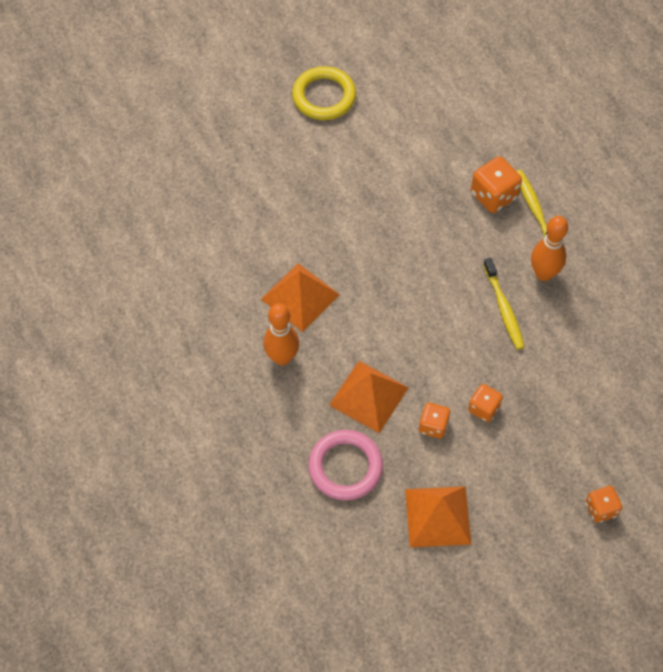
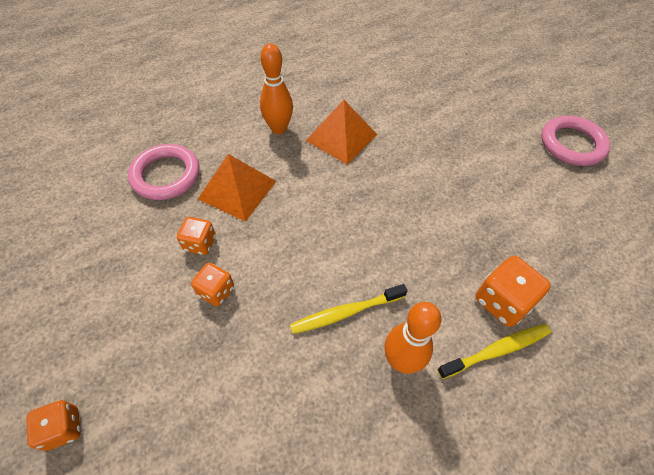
camera: 85 degrees right, 5 degrees down
(324, 96) = (572, 144): yellow ring -> pink ring
(438, 516) = (99, 249): orange pyramid -> none

